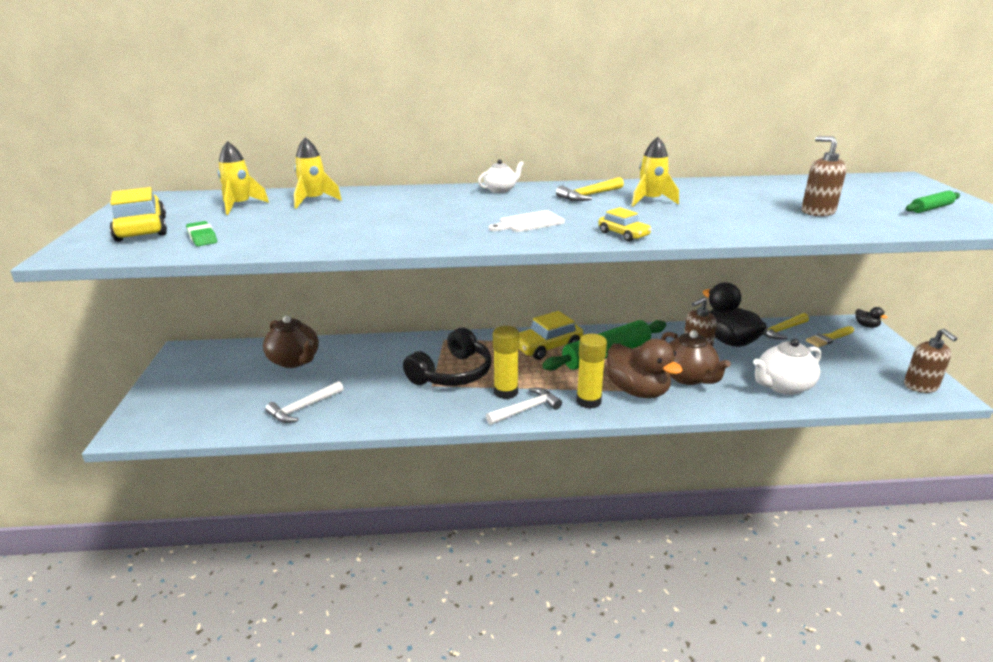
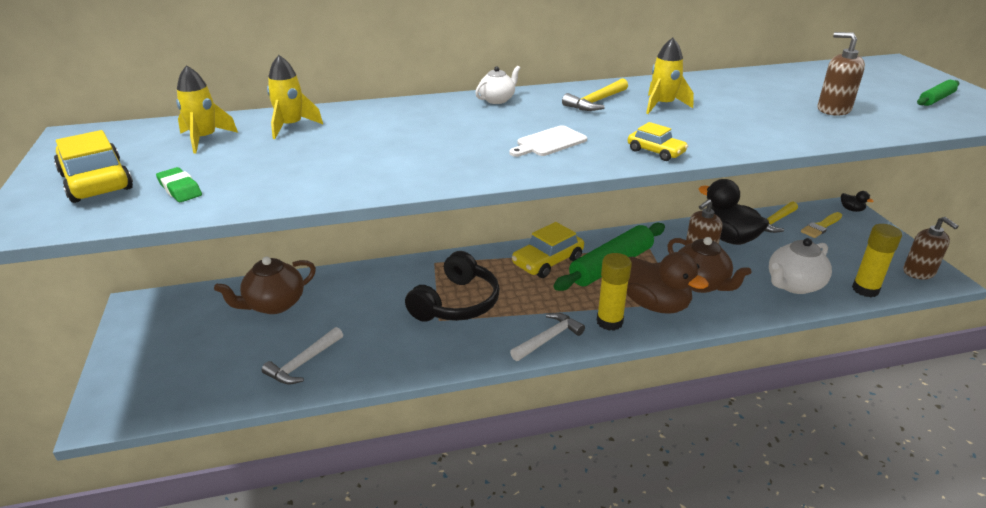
camera: 10 degrees left, 5 degrees up
(295, 361) = (274, 304): brown teapot -> brown teapot turned 105 degrees clockwise
(506, 392) = (520, 320): yellow glue stick -> yellow glue stick (865, 289)

